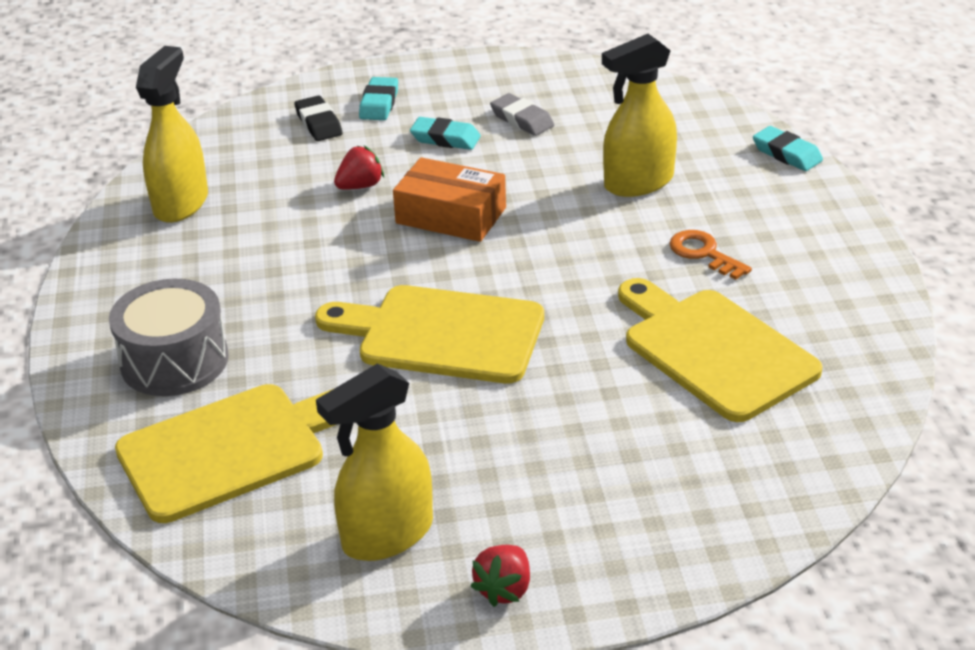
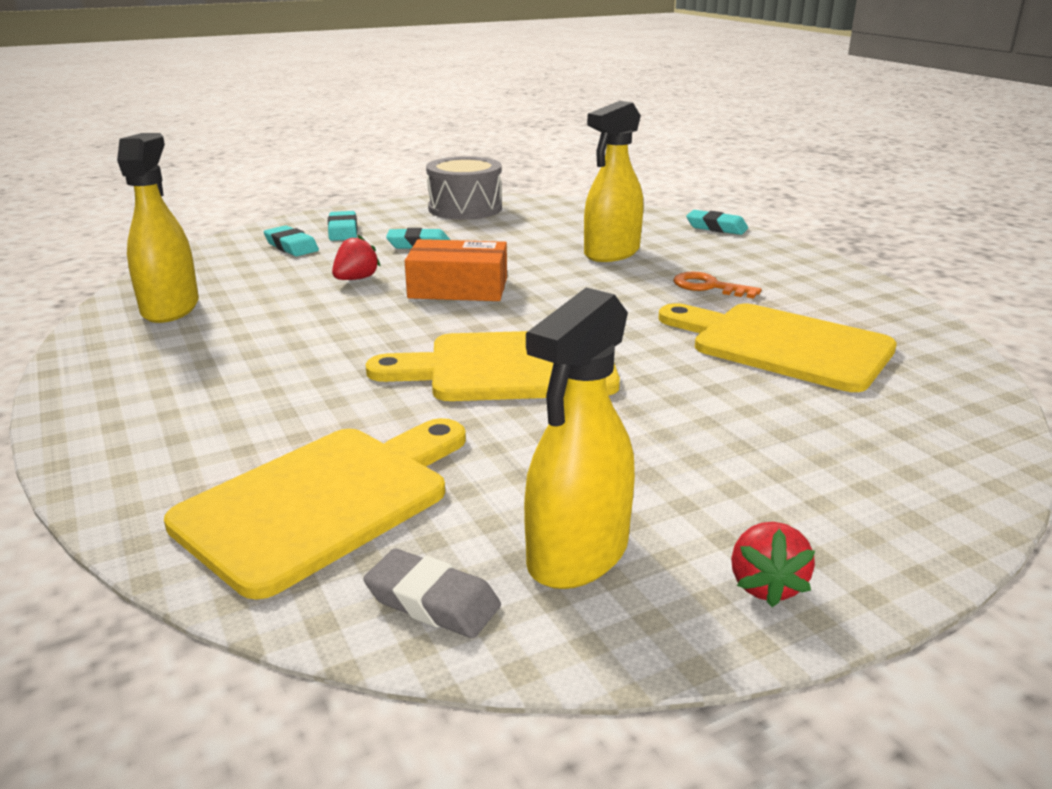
camera: 20 degrees left, 10 degrees down
(174, 361) = (212, 429): grey drum -> grey drum (465, 208)
(318, 123) = (291, 246): black eraser -> turquoise eraser
(522, 120) = (480, 229): grey eraser -> grey eraser (432, 601)

